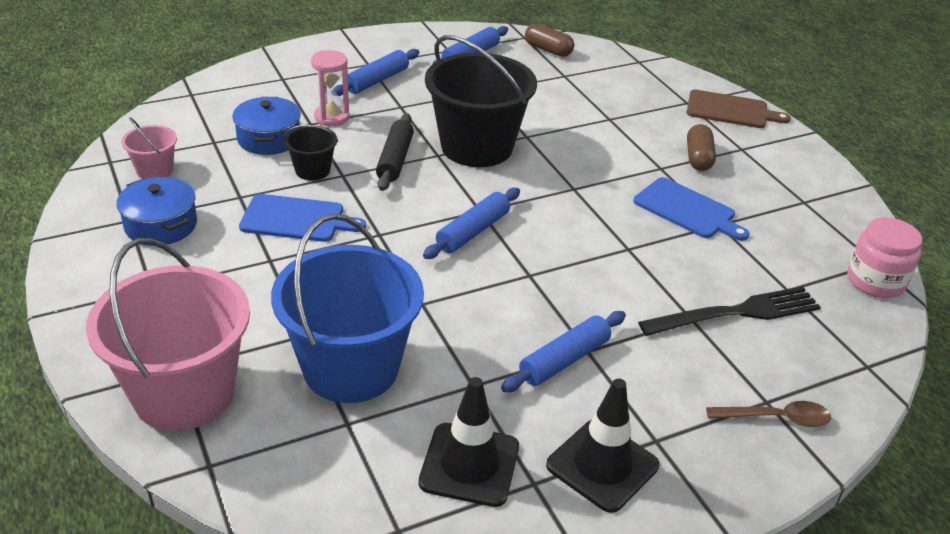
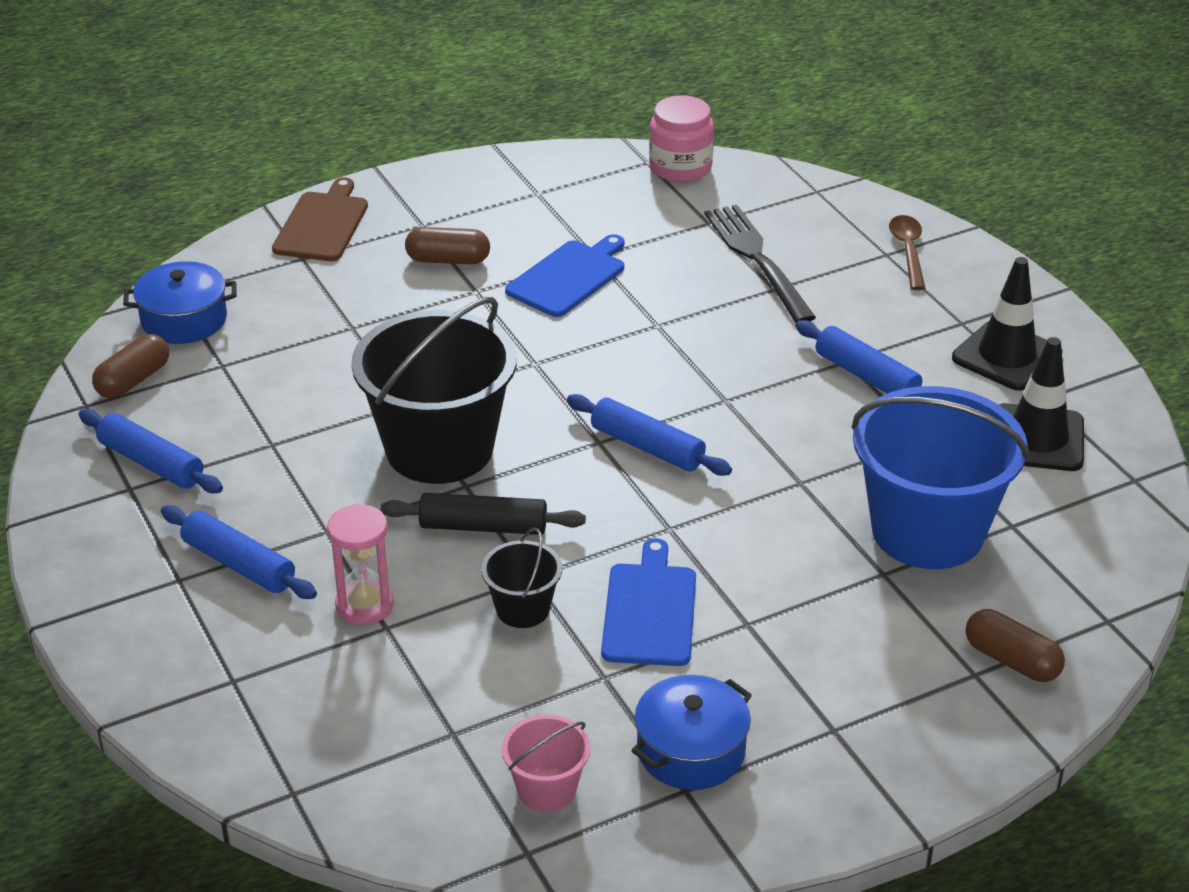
camera: 90 degrees left, 0 degrees up
(184, 393) = (1012, 660): pink bucket -> brown capsule
(269, 139) = (436, 669): blue pot -> blue pot (184, 320)

